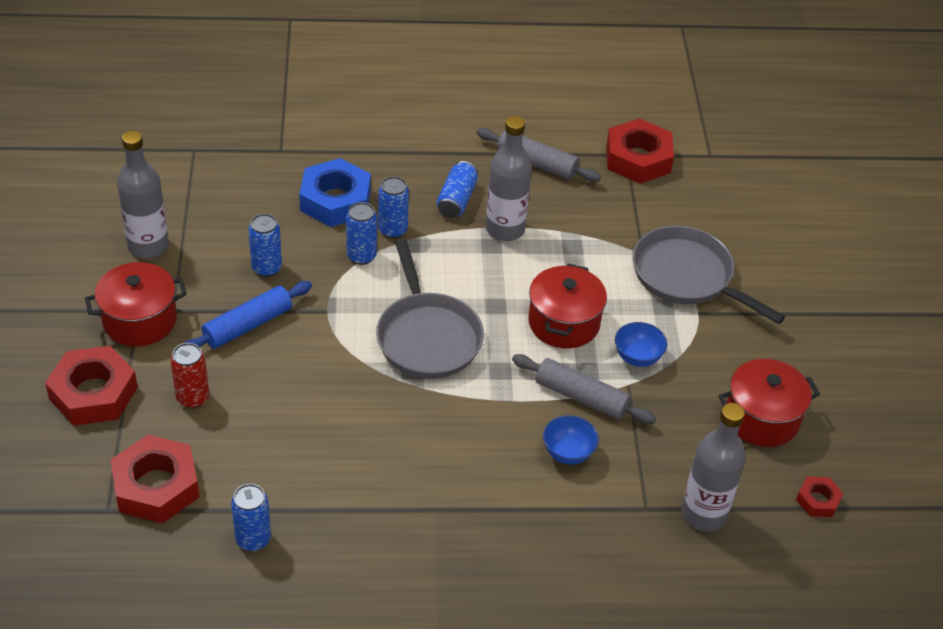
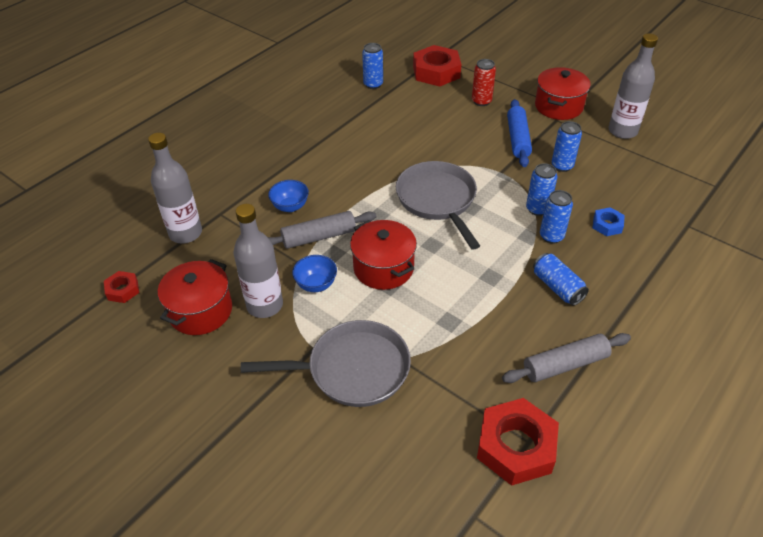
camera: 135 degrees right, 0 degrees up
(93, 393) = (517, 76): red nut -> none
(335, 200) = (607, 225): blue nut -> blue nut, size x0.50
(427, 336) = (438, 200): grey pan -> grey pan turned 45 degrees clockwise
(505, 229) = (501, 294): grey bottle -> grey bottle (265, 305)

